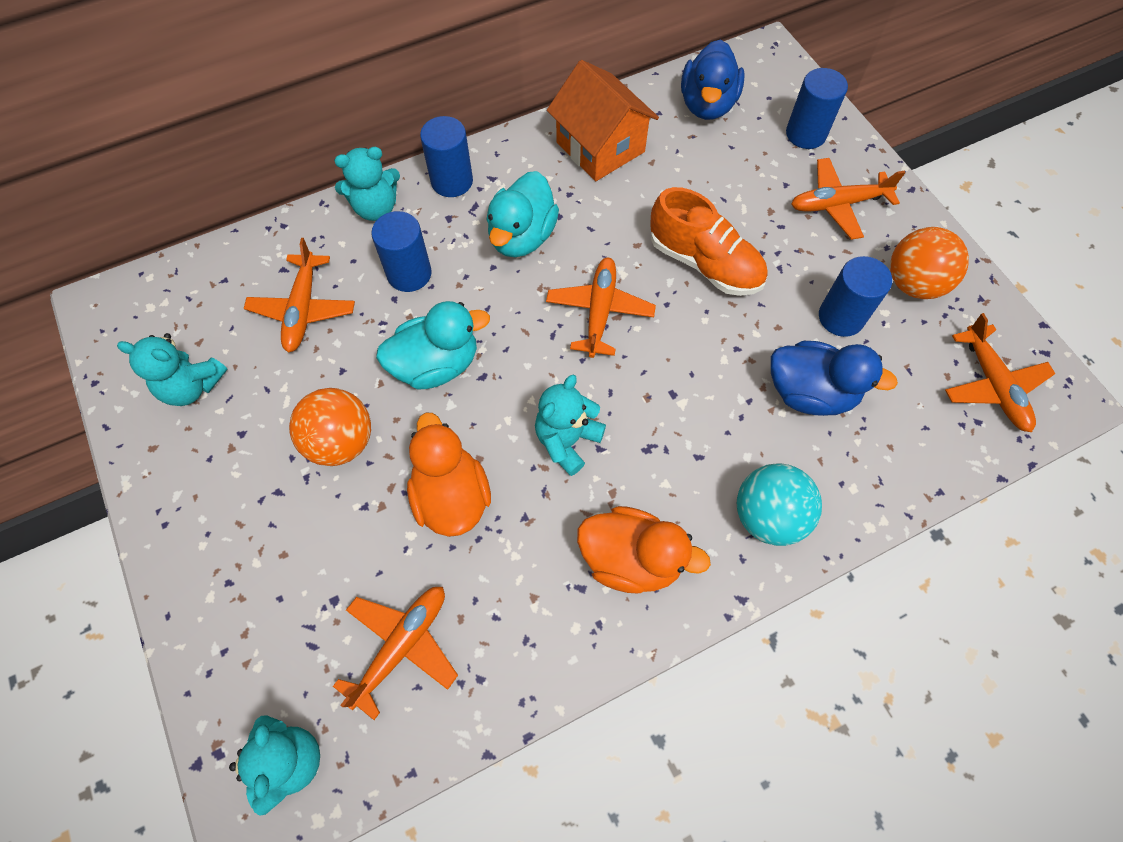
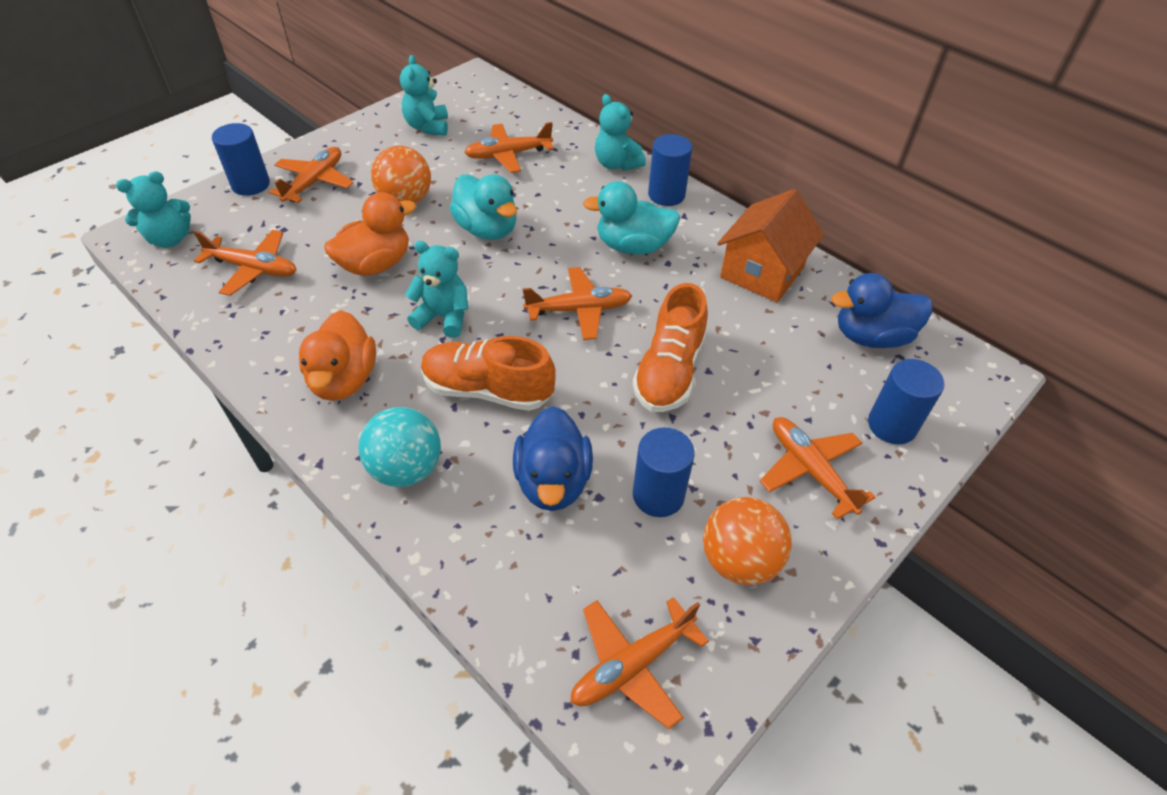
camera: 70 degrees right, 15 degrees down
(247, 548) = (315, 182): none -> orange plane
(409, 274) = (564, 195): blue cylinder -> blue cylinder (251, 184)
(685, 421) = (487, 390): none -> orange shoe

